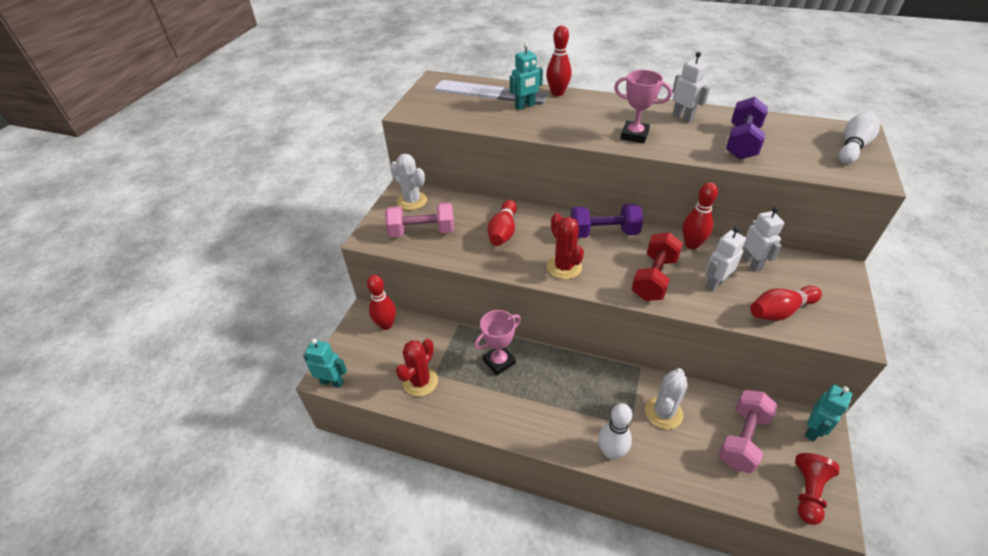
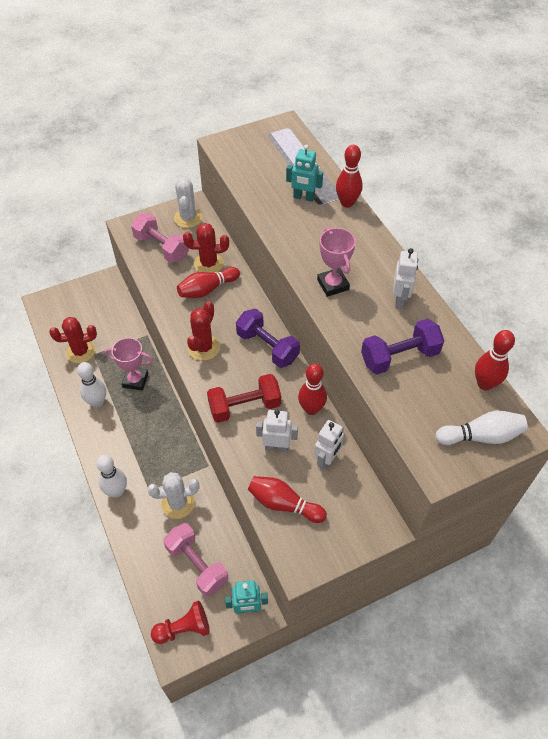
camera: 45 degrees right, 10 degrees up
(332, 382) = (40, 309): turquoise robot -> none
(386, 325) = (109, 298): red bowling pin -> red bowling pin (485, 384)
(476, 216) = (209, 264): none -> red cactus
(493, 404) = (97, 402): none -> white bowling pin
(742, 439) = (197, 565): pink dumbbell -> pink dumbbell turned 60 degrees clockwise

